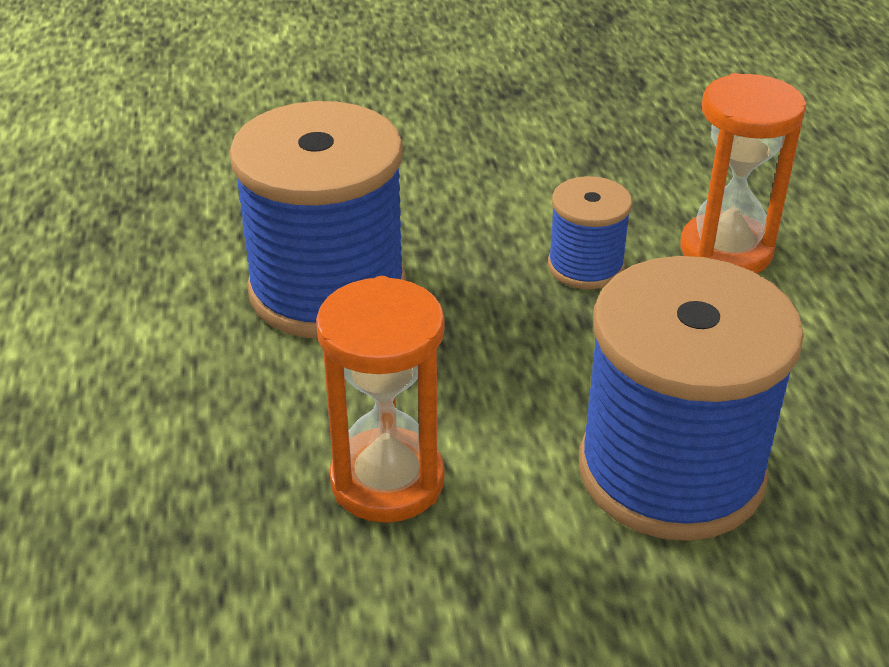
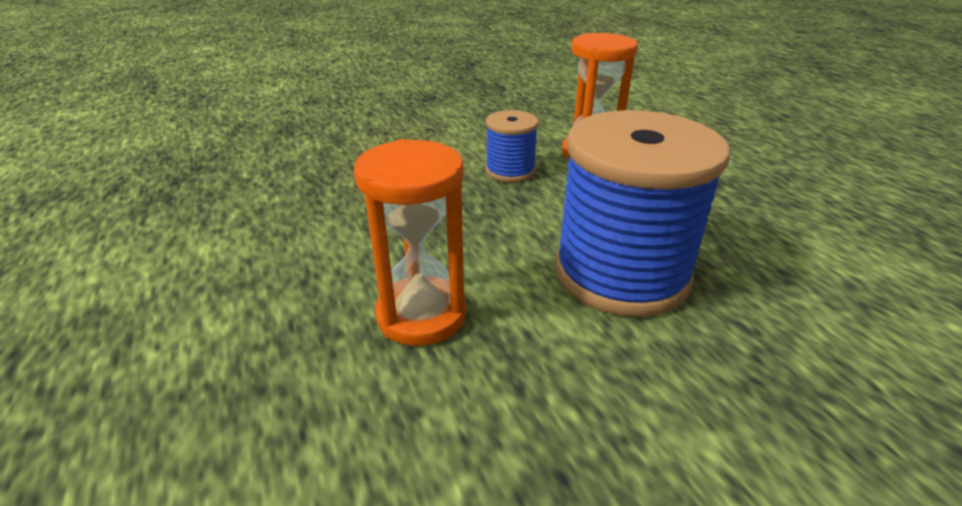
camera: 15 degrees left, 5 degrees down
(327, 289) = (342, 205): blue spool -> none

